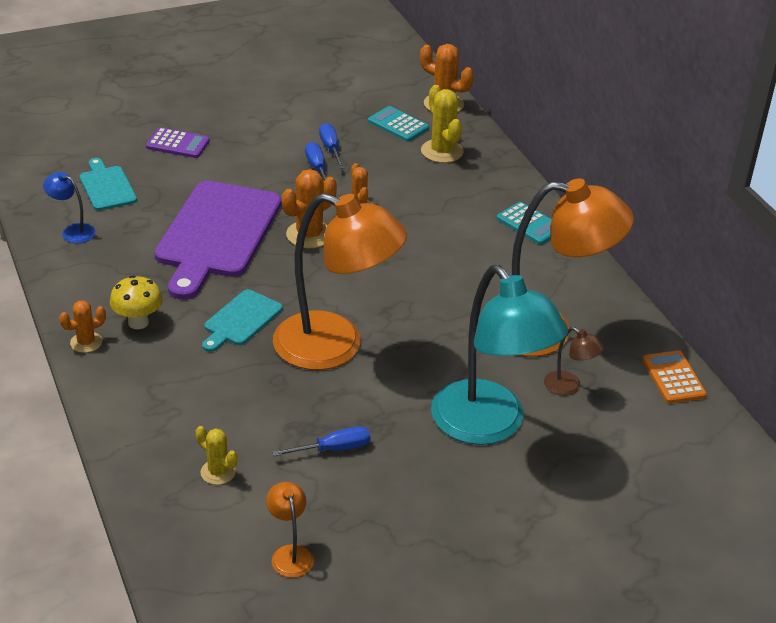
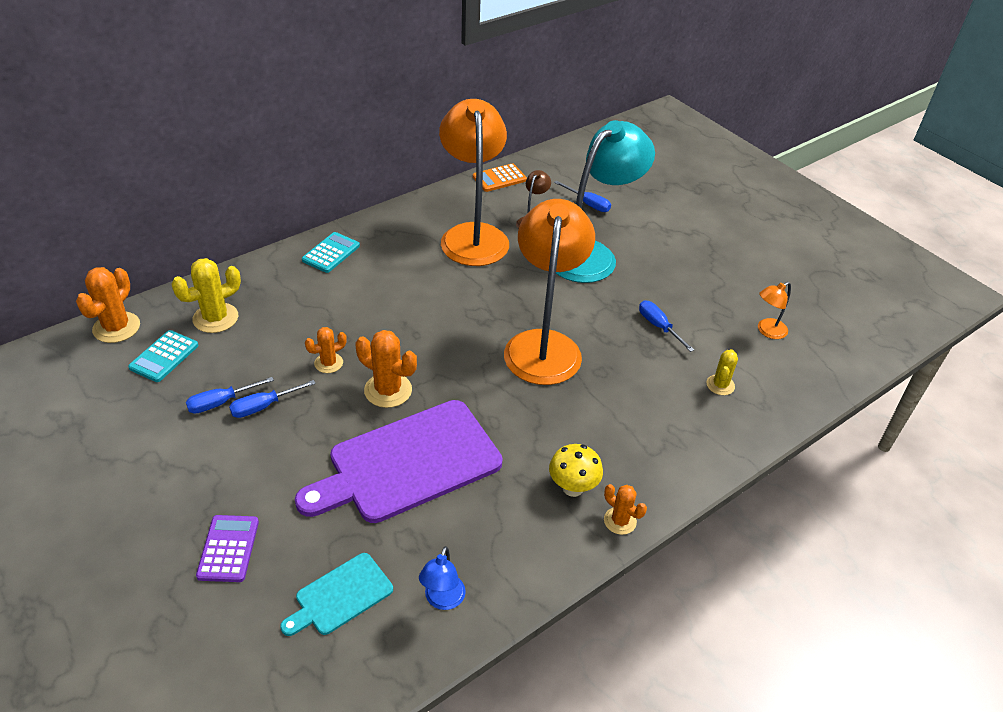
camera: 105 degrees left, 5 degrees up
(216, 234) = (408, 463): purple cutting board -> purple cutting board turned 150 degrees clockwise
(240, 320) = (536, 412): turquoise cutting board -> none
(605, 452) = (588, 204): none -> blue screwdriver

